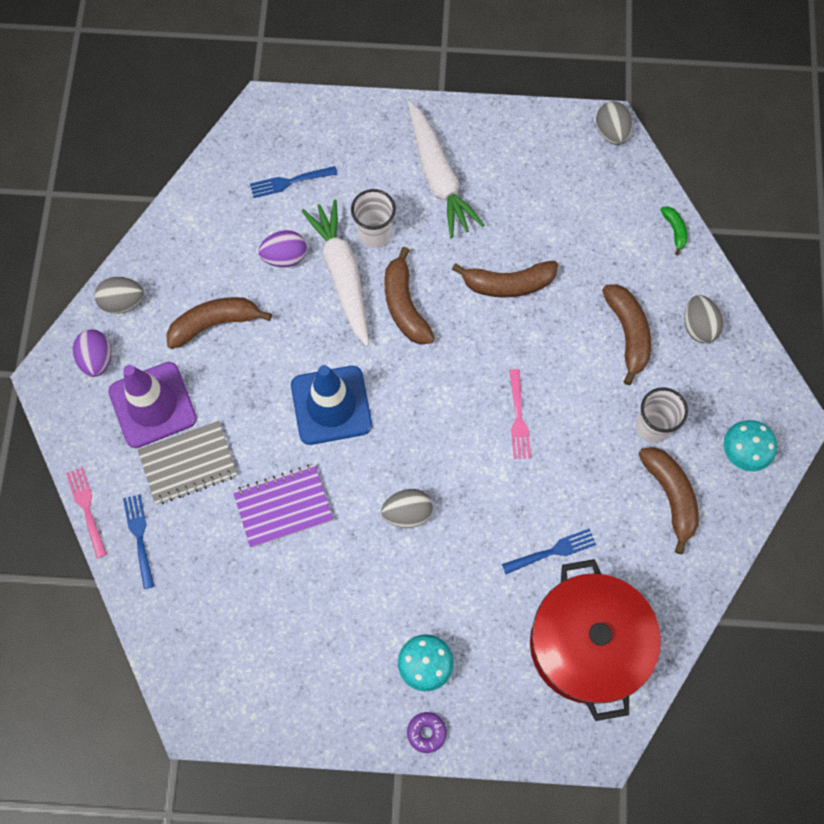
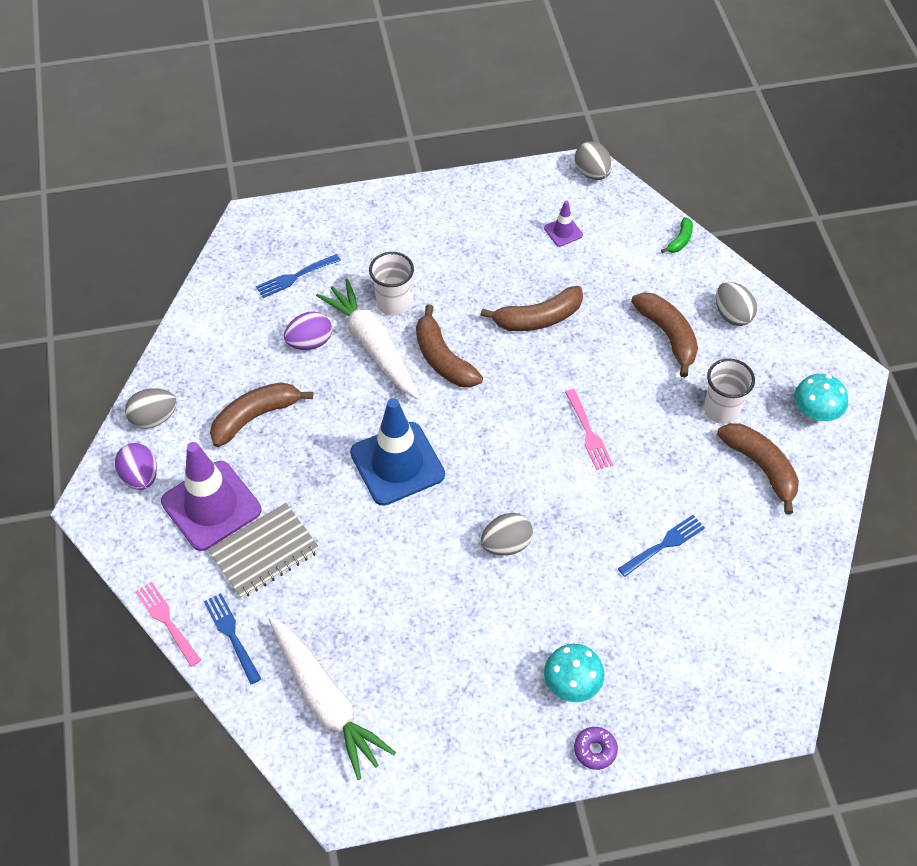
camera: 15 degrees left, 15 degrees down
(283, 506) = (376, 569): purple notebook -> none
(438, 176) = (440, 242): white carrot -> white carrot (326, 701)
(562, 193) = (563, 232): none -> purple traffic cone
(587, 644) = (729, 623): red pot -> none
(674, 230) = (680, 240): green banana -> green banana turned 60 degrees clockwise

